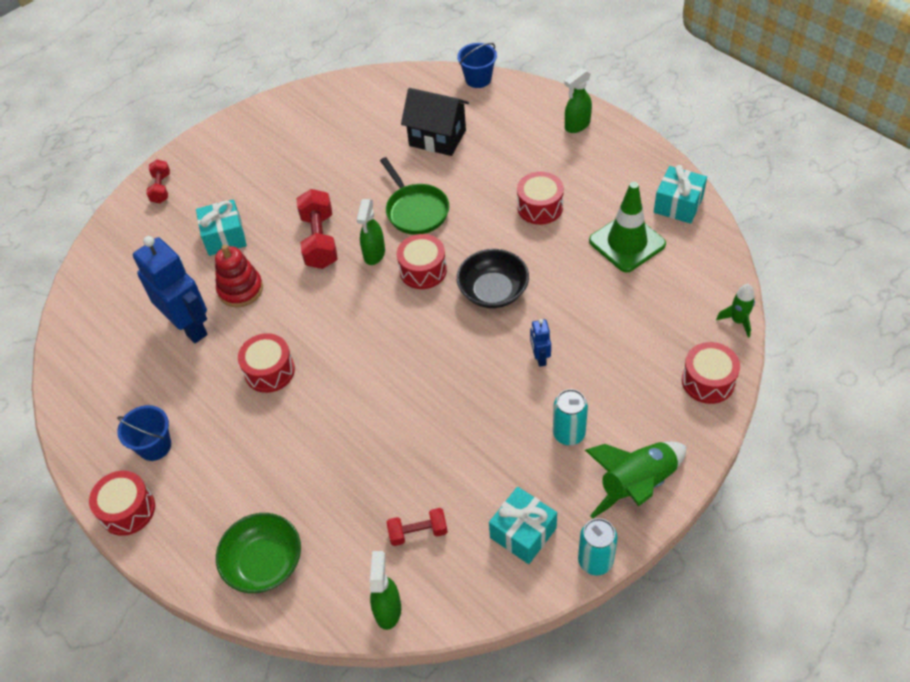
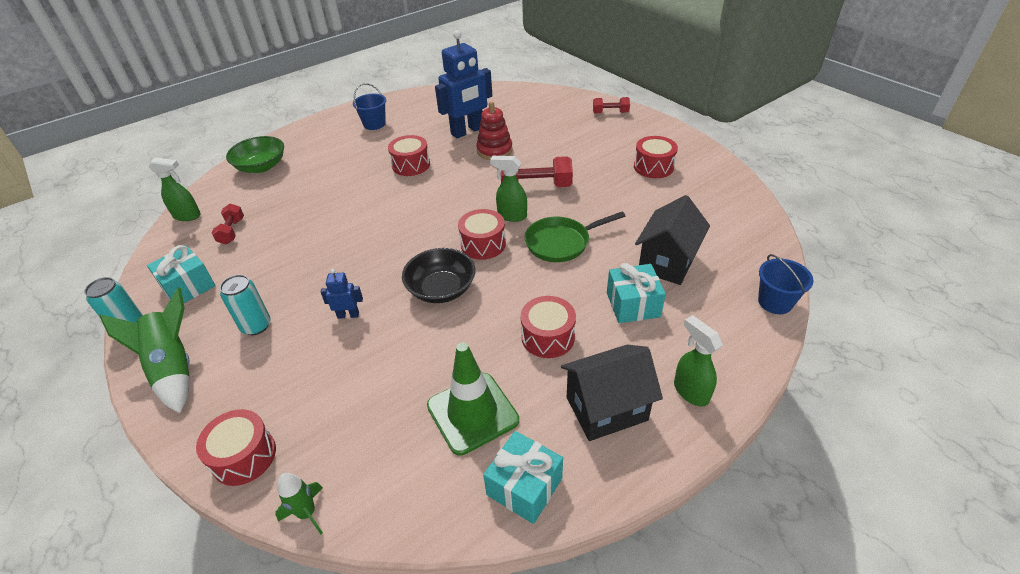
camera: 95 degrees right, 10 degrees down
(128, 510) = (334, 118): red drum -> red drum (653, 167)
(225, 237) = (551, 142): turquoise gift -> turquoise gift (633, 304)
(603, 168) = (606, 409): none -> black house

